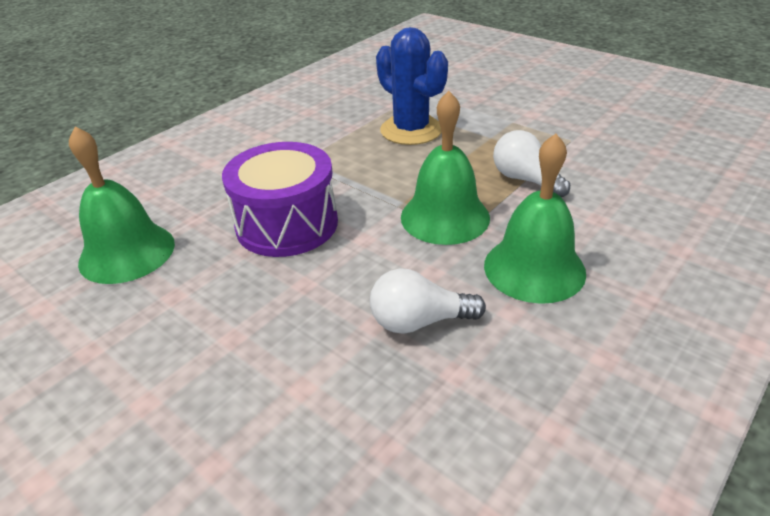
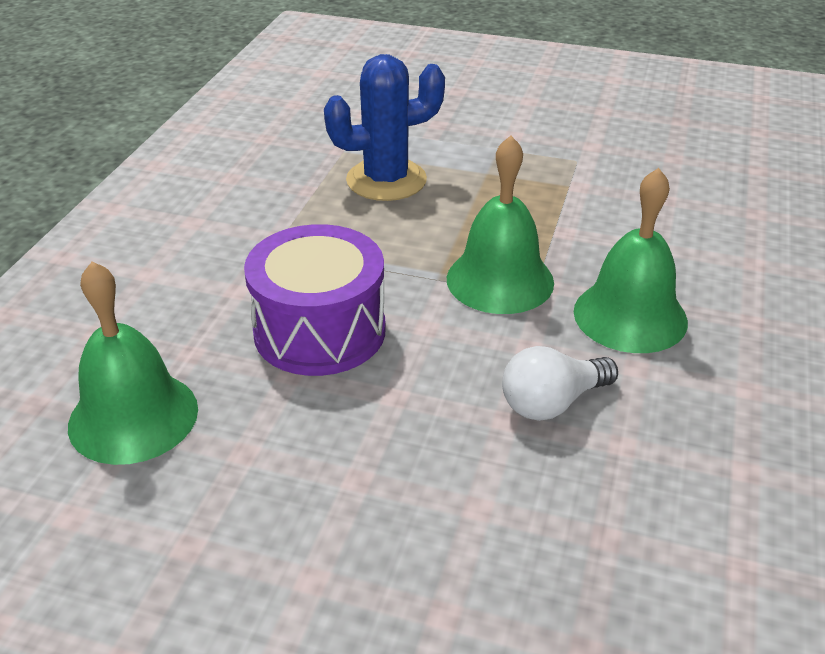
camera: 25 degrees left, 0 degrees up
(411, 130) = (386, 180): blue cactus -> blue cactus turned 45 degrees counterclockwise
(525, 180) = (558, 218): white light bulb -> none

